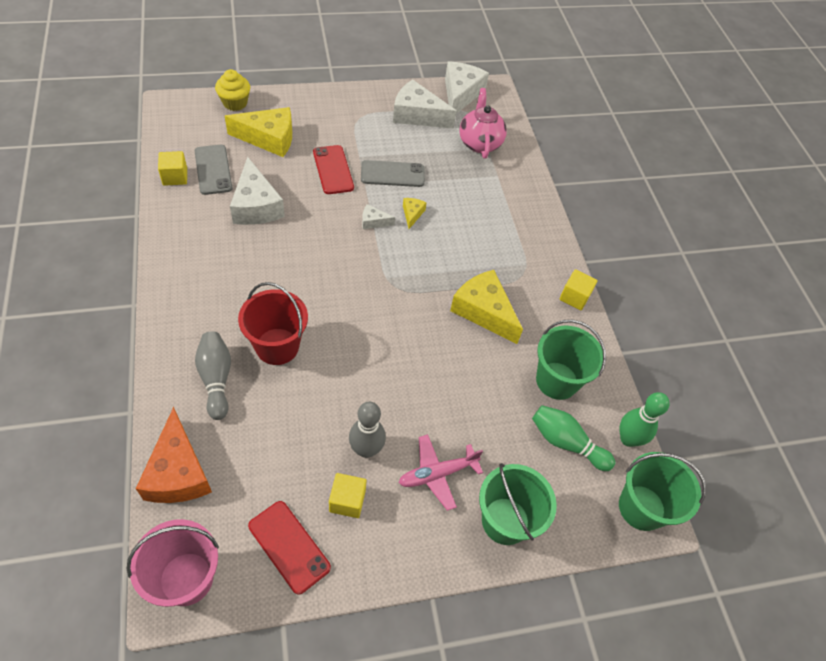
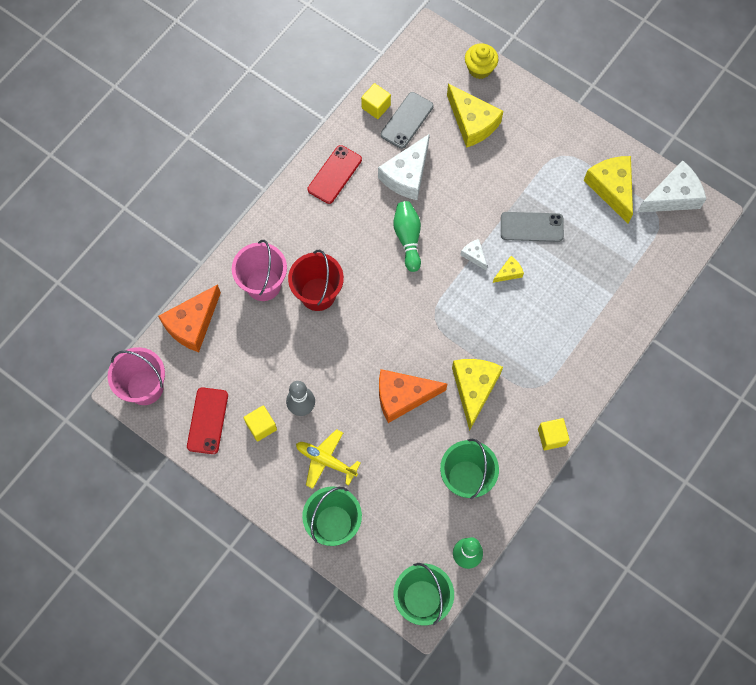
camera: 55 degrees right, 15 degrees up
(216, 379) = (263, 284): grey bowling pin -> pink bucket
(333, 170) = (491, 187): red phone -> red phone (334, 174)
(392, 174) = (531, 227): grey phone -> grey phone turned 45 degrees counterclockwise
(417, 115) = (611, 188): white cheese -> yellow cheese
(437, 474) = (326, 460): pink plane -> yellow plane
(439, 364) = (403, 396): none -> orange cheese
(479, 143) = (634, 254): pink teapot -> none
(566, 443) = (423, 519): green bowling pin -> green bowling pin (408, 238)

